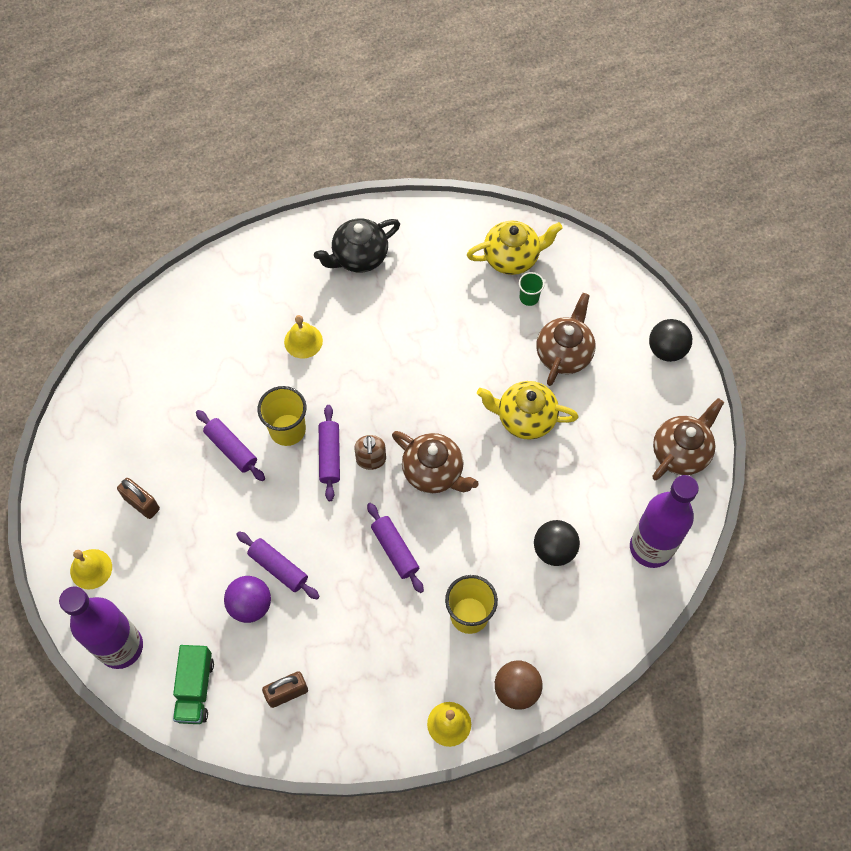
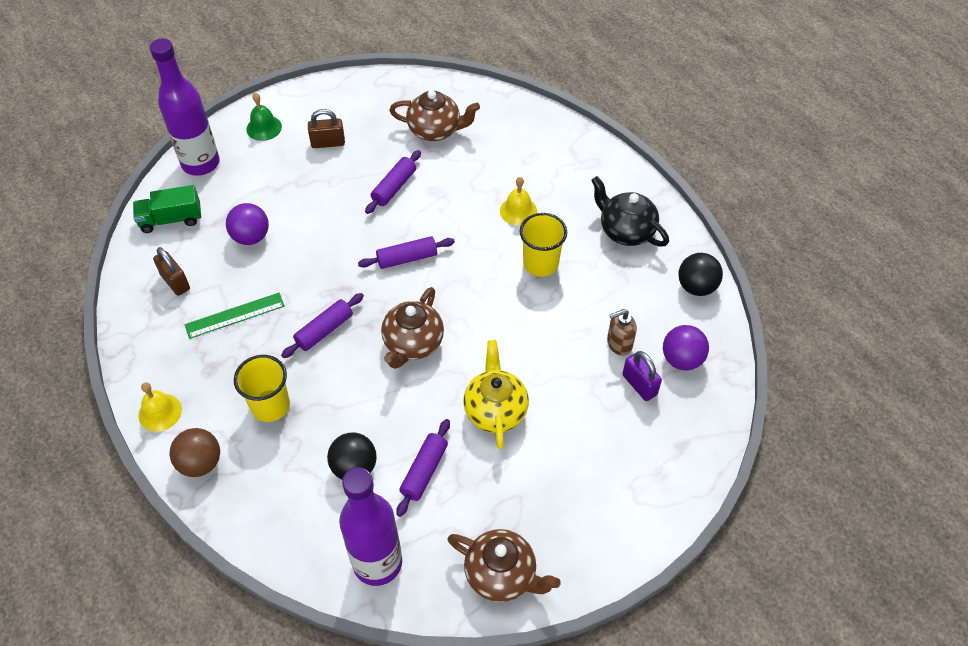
camera: 75 degrees right, 10 degrees down
(91, 569) = (264, 128): yellow bell -> green bell
(142, 503) = (328, 143): brown padlock -> brown padlock turned 60 degrees clockwise
(278, 568) = (289, 248): purple rolling pin -> purple rolling pin (424, 471)
(287, 430) = (424, 221): yellow cup -> yellow cup (540, 263)
(350, 635) = (235, 315): none -> green ruler
(371, 460) = (412, 290): brown soap dispenser -> brown soap dispenser (619, 344)
(512, 257) = (682, 359): yellow teapot -> purple ball
(529, 297) = (639, 385): green cup -> purple padlock
(564, 353) = (584, 431): brown teapot -> brown teapot (435, 130)
(666, 350) = (627, 536): black ball -> black ball (696, 287)

